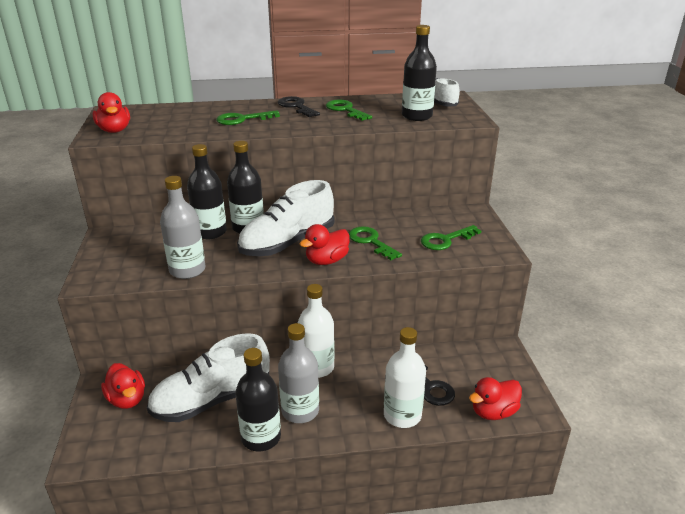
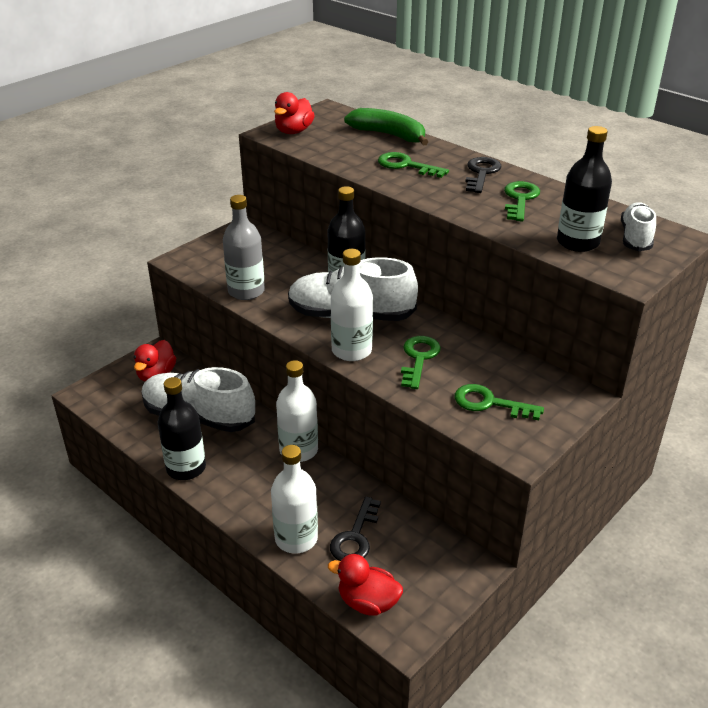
camera: 50 degrees right, 5 degrees up
(192, 109) = (389, 135): none -> green banana
(210, 232) = (313, 268): black bottle -> none
(300, 411) = (236, 472): grey bottle -> none
(326, 261) = (351, 350): red duck -> white bottle

